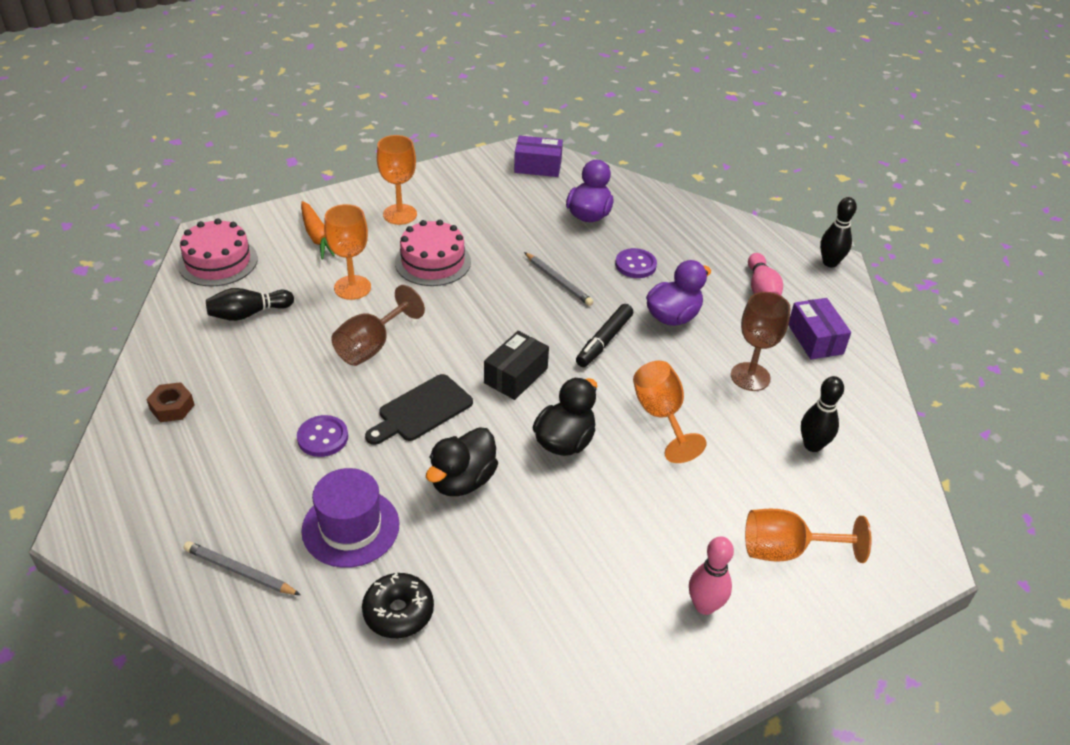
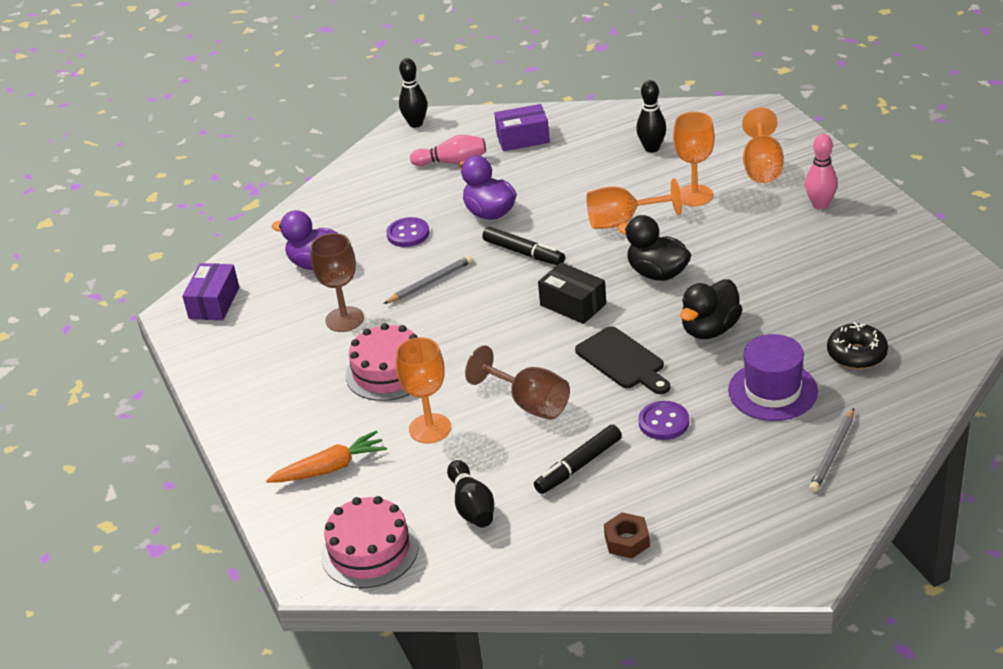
camera: 80 degrees left, 5 degrees down
(278, 378) = (579, 465): none -> black marker
(400, 214) = (293, 405): orange goblet -> orange goblet (694, 195)
(462, 481) = (710, 329): black duck -> black duck turned 90 degrees clockwise
(750, 377) = (572, 174): brown goblet -> brown goblet (344, 319)

